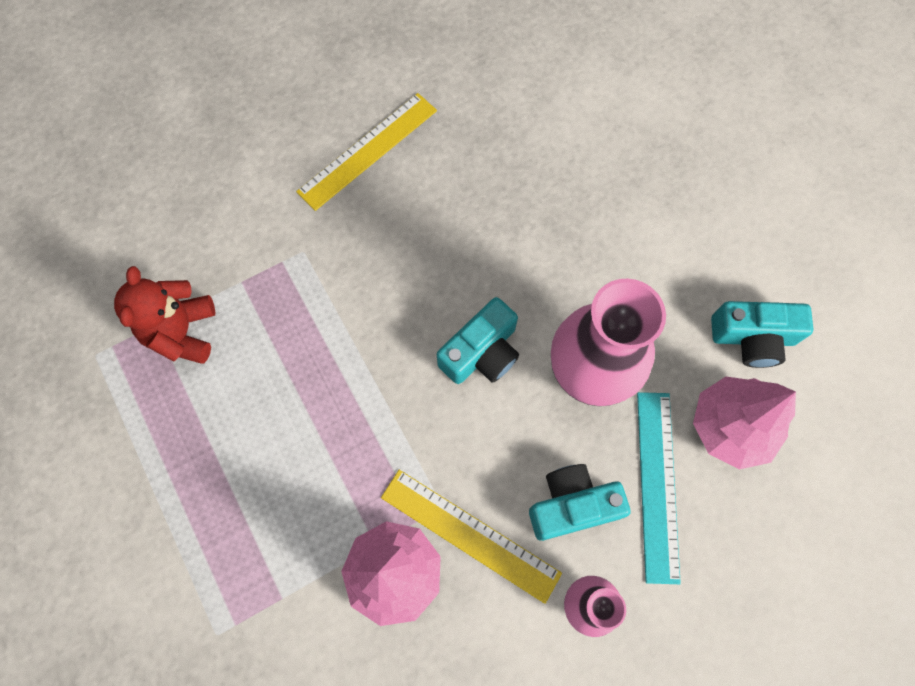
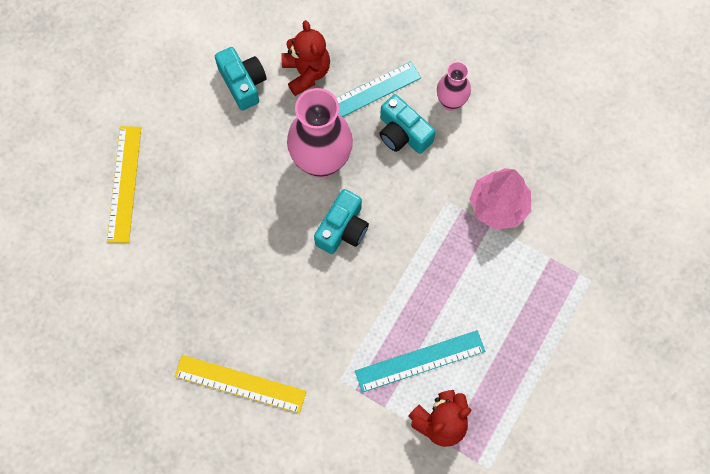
camera: 120 degrees left, 0 degrees up
(264, 350) = (420, 361): none -> turquoise ruler
(470, 534) = (452, 178): yellow ruler -> yellow ruler (124, 183)
(481, 352) = (342, 229): turquoise camera -> turquoise camera turned 105 degrees clockwise
(730, 427) = (306, 73): pink tree -> red teddy bear

